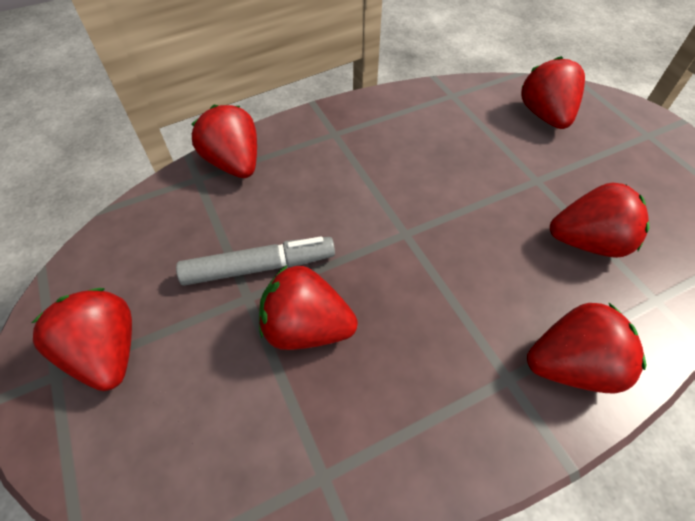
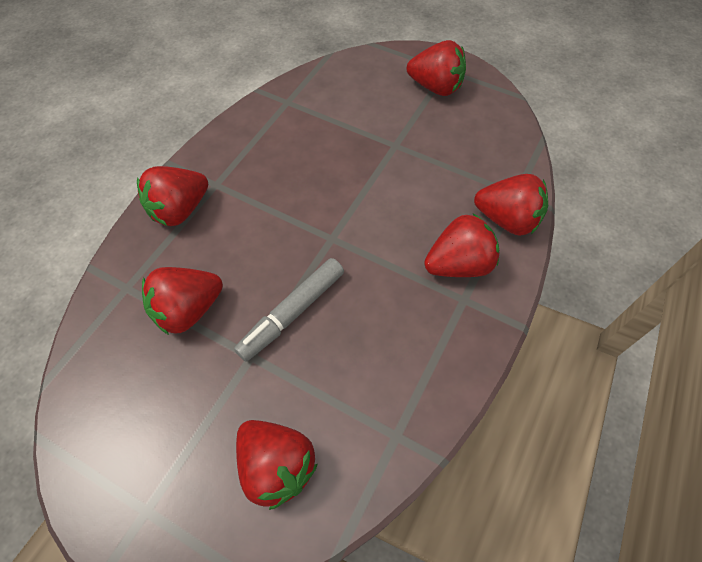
camera: 145 degrees right, 5 degrees up
(259, 267) = (406, 162): grey marker -> grey marker (292, 313)
(306, 327) = (347, 148): red strawberry -> red strawberry (458, 264)

